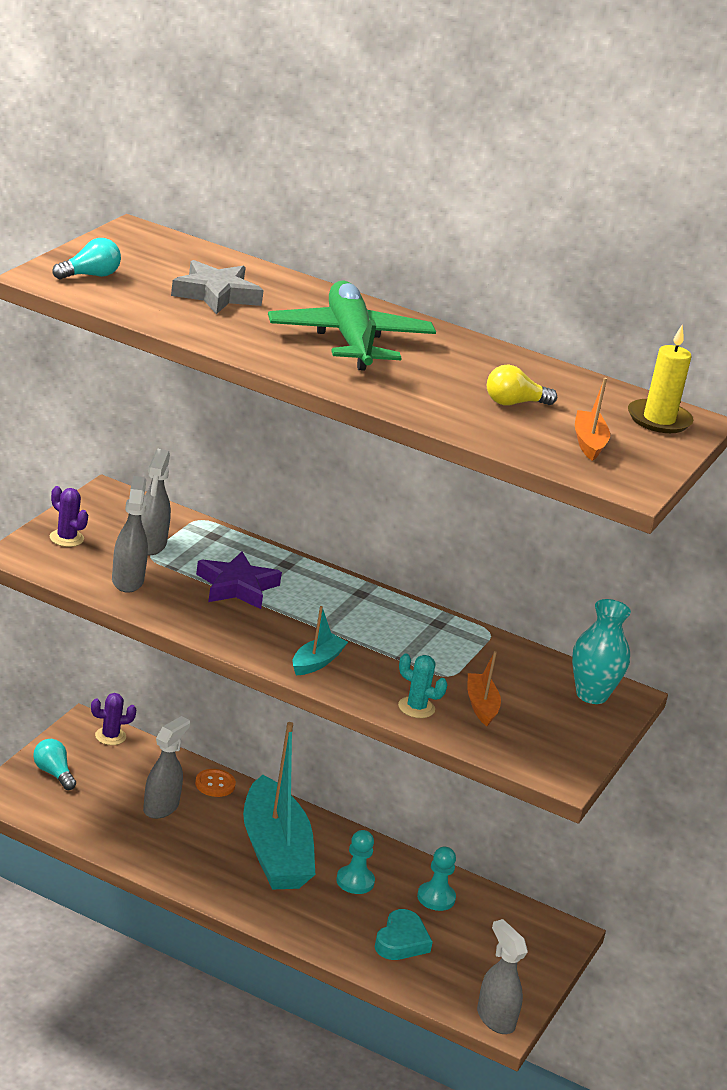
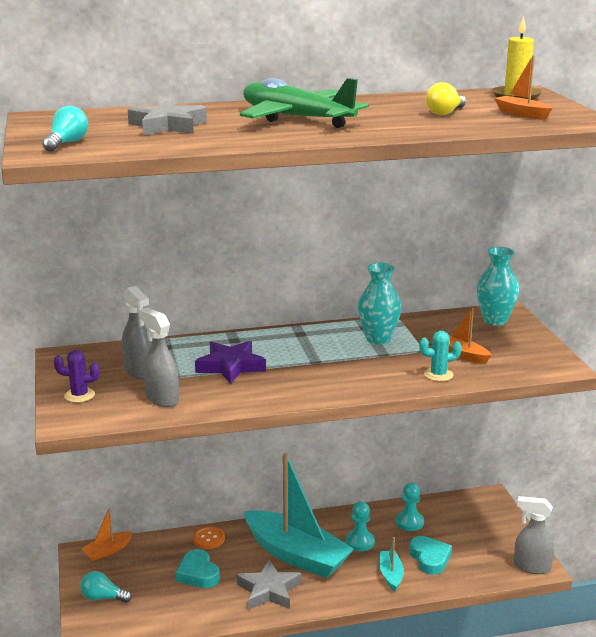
camera: 35 degrees left, 5 degrees down
(110, 736) = (107, 551): purple cactus -> orange boat
(161, 807) = (198, 573): grey spray bottle -> turquoise heart
(203, 864) = (269, 590): none -> grey star
(316, 662) = (347, 381): turquoise boat -> turquoise boat (391, 575)
(427, 642) = (378, 339): none -> turquoise vase

